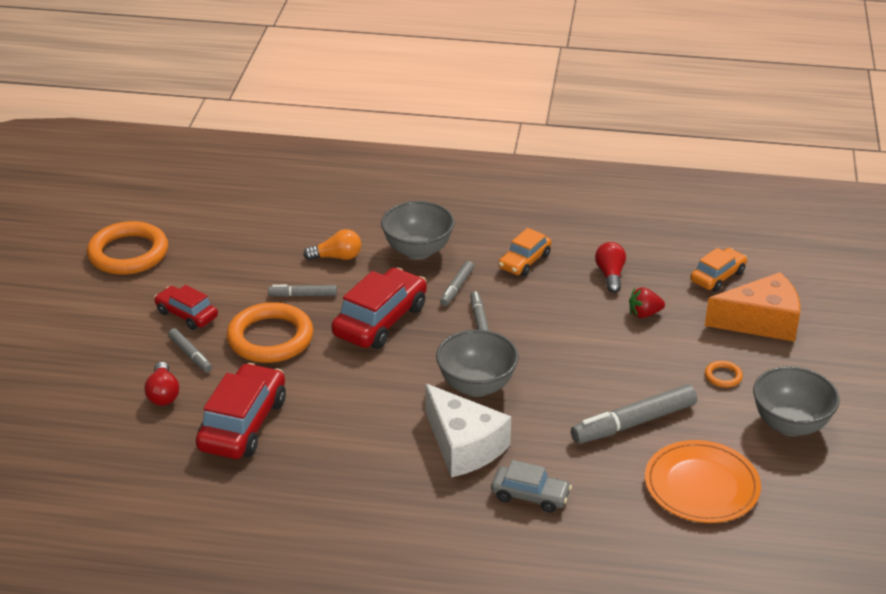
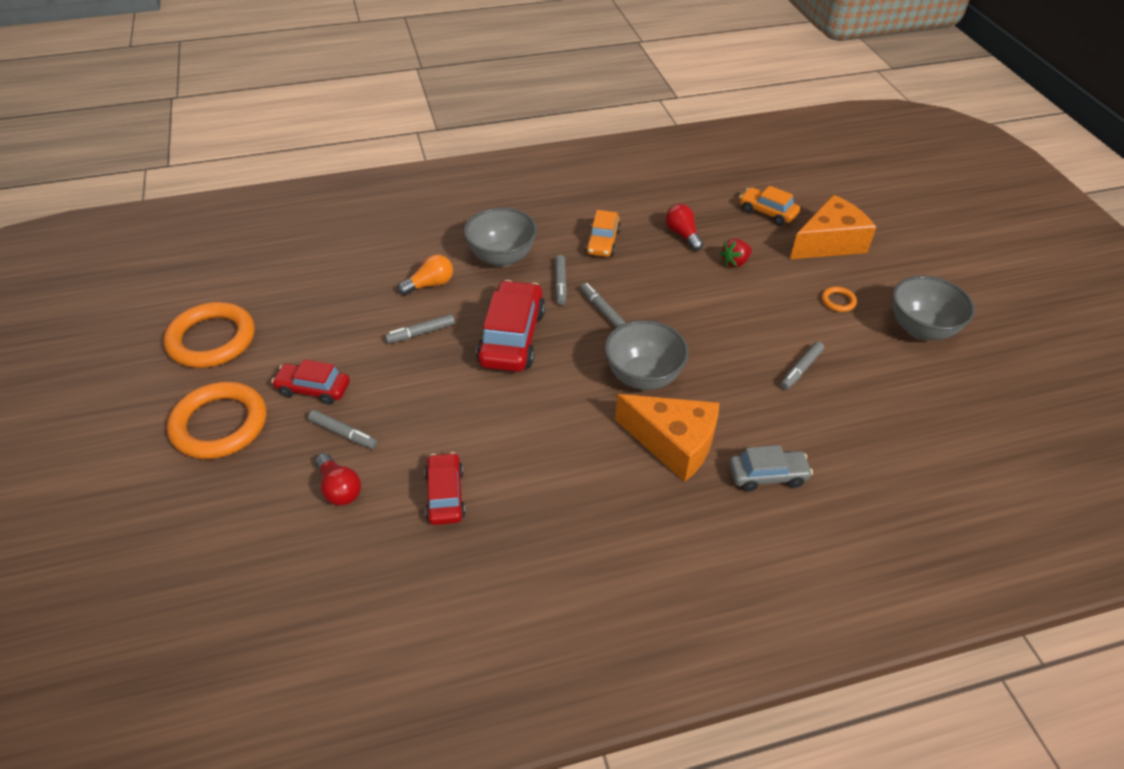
camera: 25 degrees left, 10 degrees up
(243, 424) = (445, 495): red car -> red car, size x0.60
(270, 338) = (416, 389): orange ring -> orange ring (219, 424)
(464, 446) = (673, 443): white cheese -> orange cheese
(633, 423) = (801, 369): grey marker -> grey marker, size x0.55
(701, 485) = (898, 412): orange plate -> none
(717, 276) = (767, 212): orange car -> orange car turned 75 degrees counterclockwise

